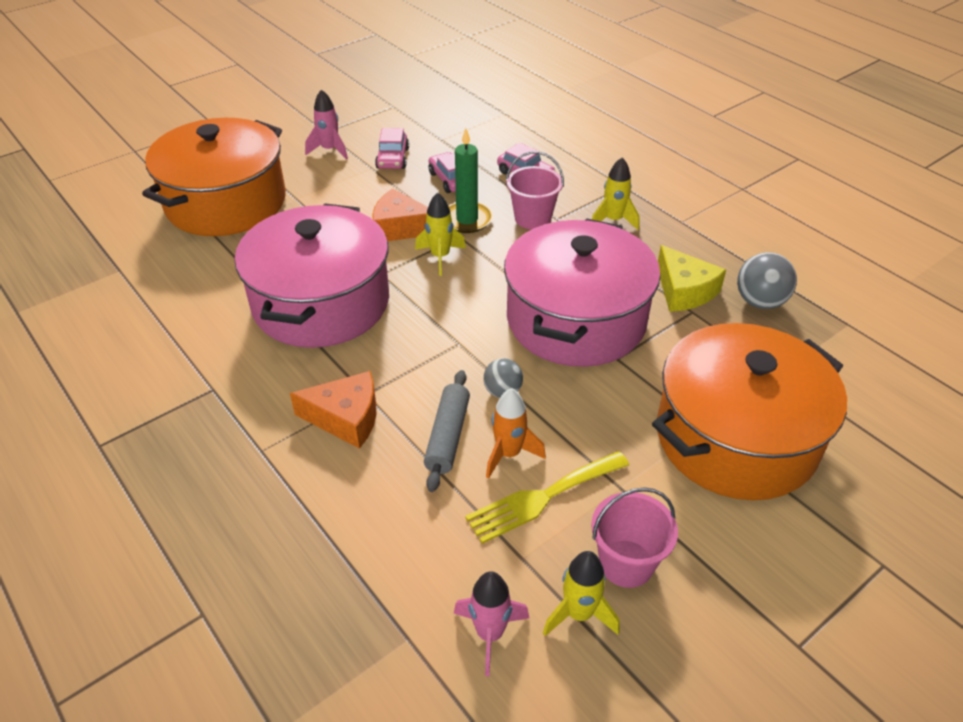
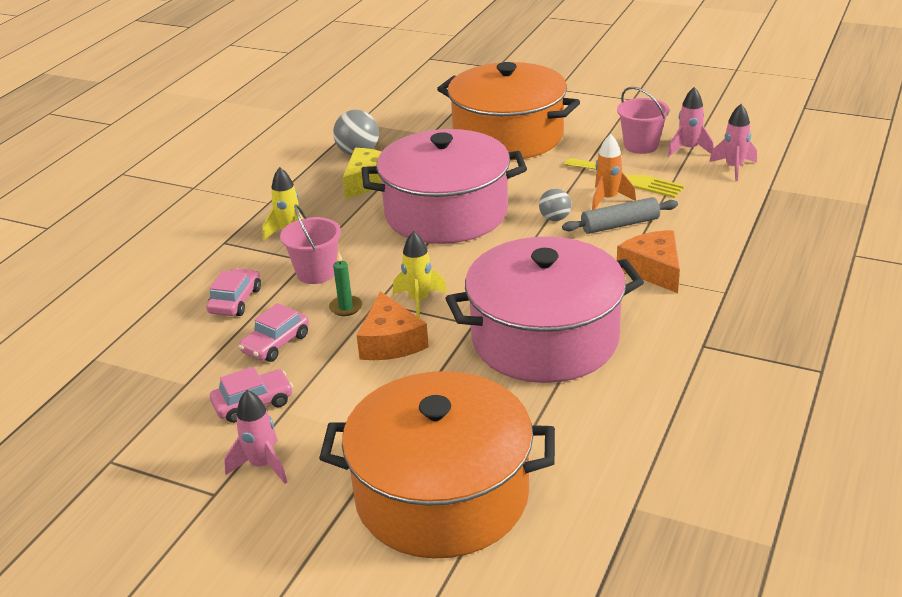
camera: 115 degrees left, 10 degrees down
(467, 220) = (346, 307): green candle -> green candle, size x0.57
(579, 614) = (689, 149): yellow rocket -> pink rocket

